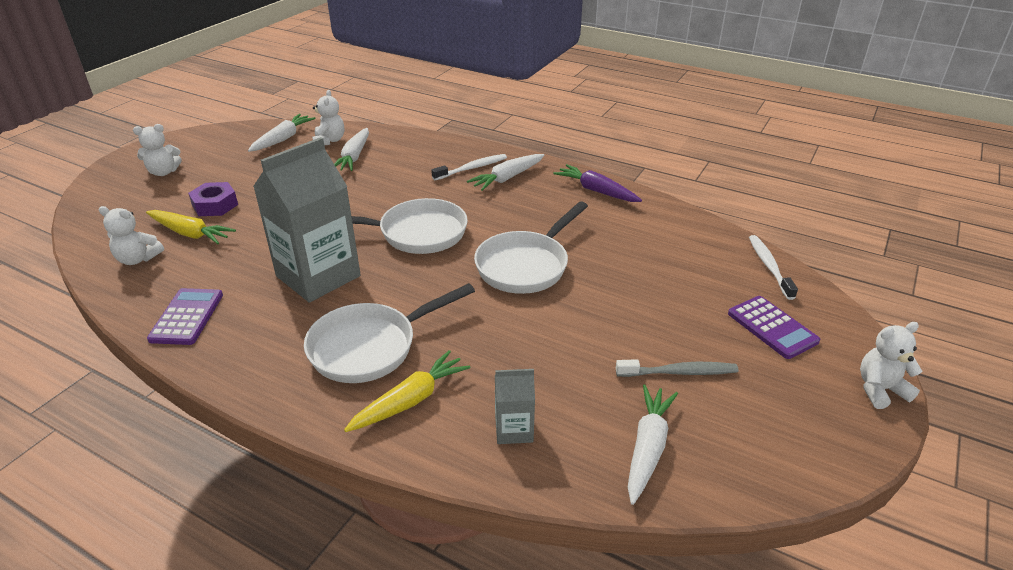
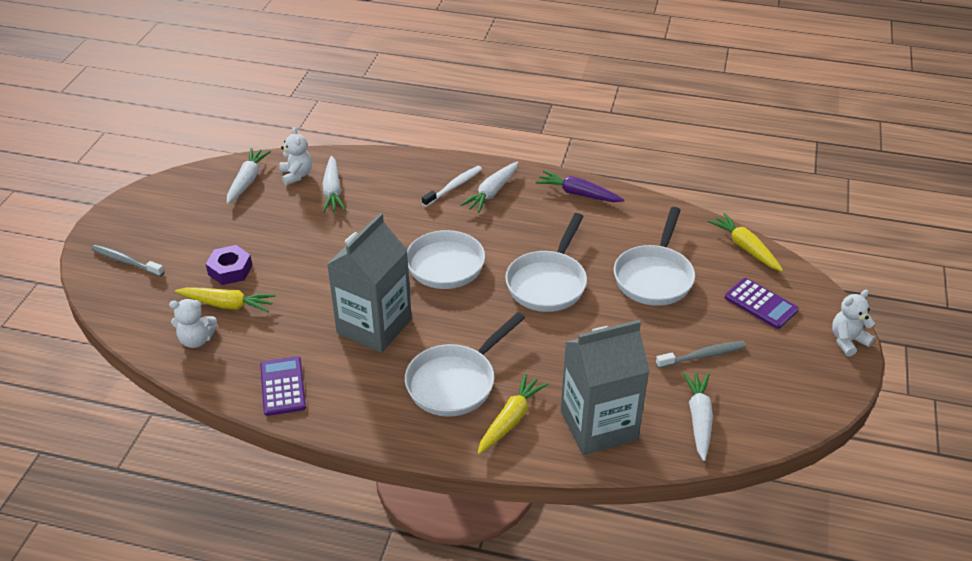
camera: 15 degrees left, 5 degrees up
(129, 185) = (126, 261): none -> grey toothbrush
(163, 172) = (150, 241): white teddy bear -> none
(514, 429) = (598, 425): grey carton -> grey carton, size x2.17
(650, 278) = (654, 277): none -> white pan
(769, 266) = (745, 247): white toothbrush -> yellow carrot

